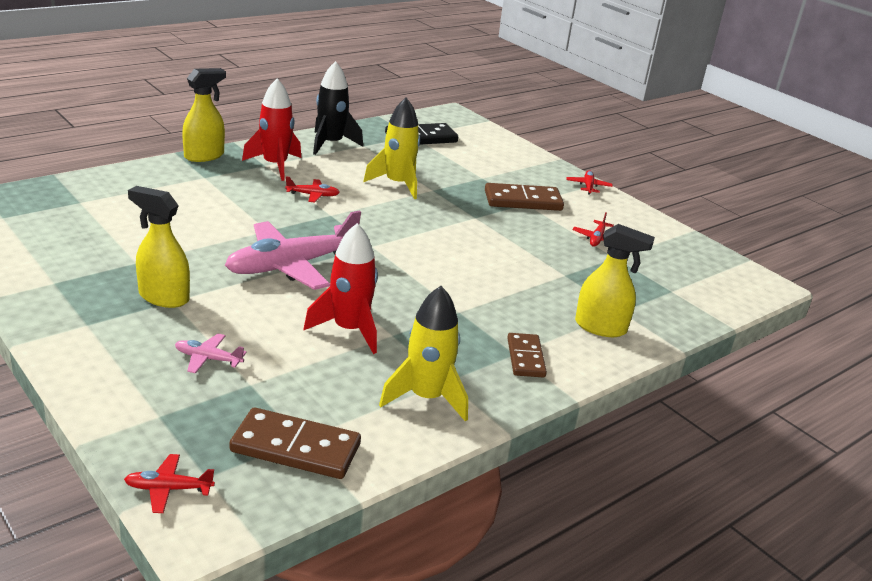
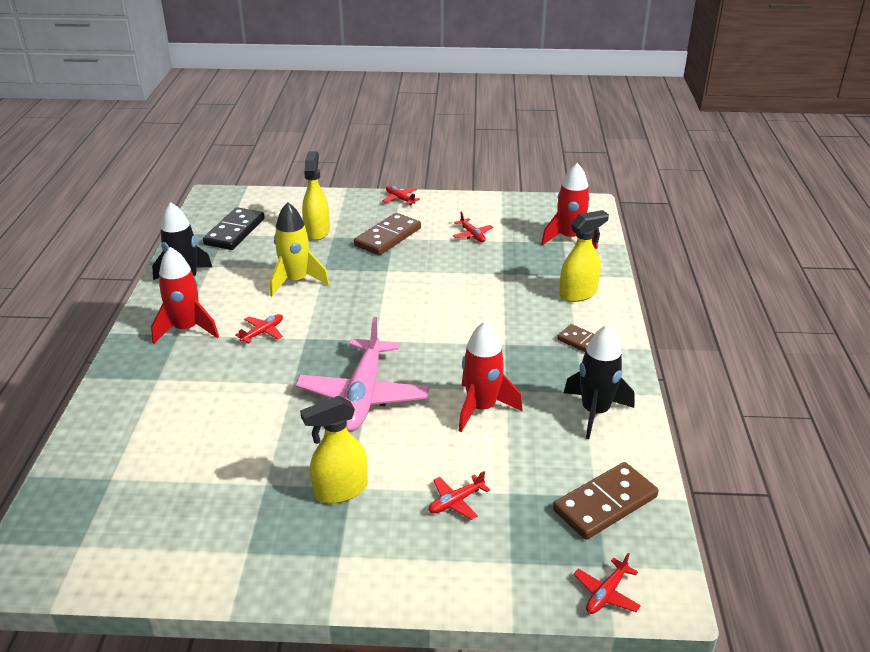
camera: 45 degrees left, 5 degrees up
(204, 156) = (116, 362): yellow spray bottle -> yellow spray bottle (317, 231)
(208, 359) = (456, 502): pink plane -> red plane
(426, 398) = (595, 412): yellow rocket -> black rocket
(685, 292) = (569, 238): none -> red rocket

